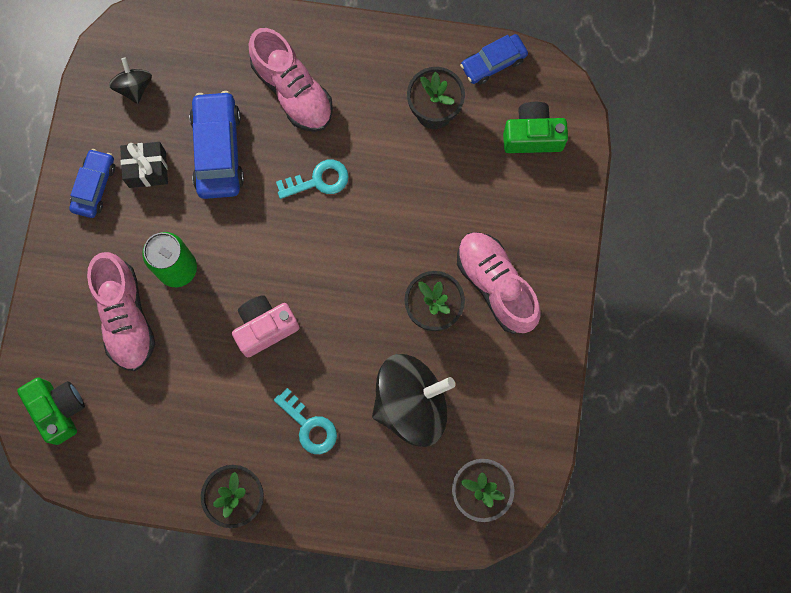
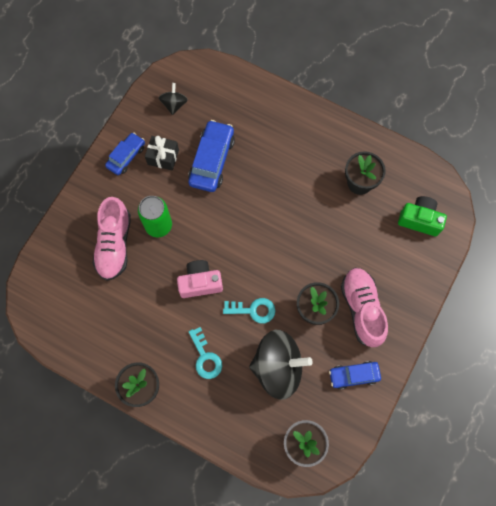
camera: 20 degrees right, 5 degrees down
(59, 409) = (50, 288): green camera -> none
(293, 91) = (273, 139): pink shoe -> none
(318, 180) = (269, 201): turquoise key -> turquoise key (253, 310)
(493, 63) = (409, 165): blue car -> blue car (353, 375)

